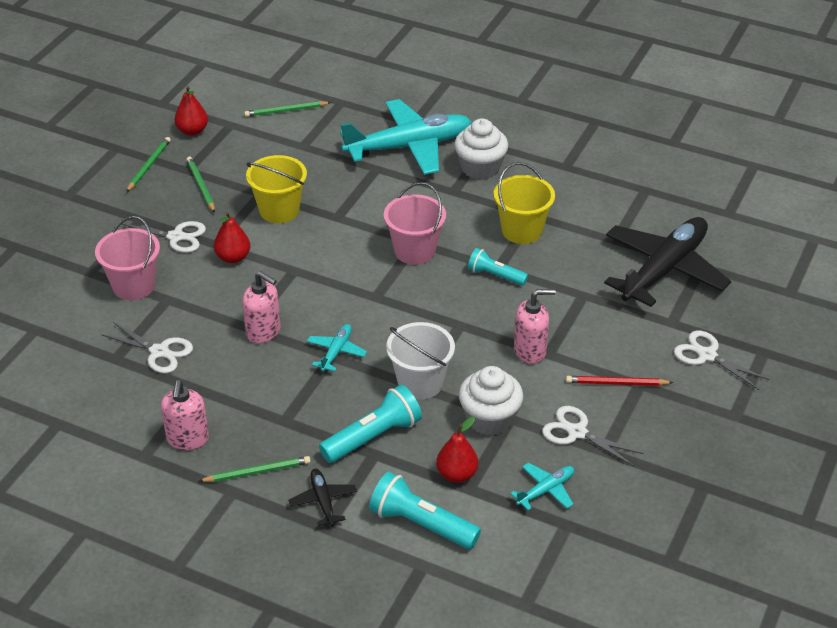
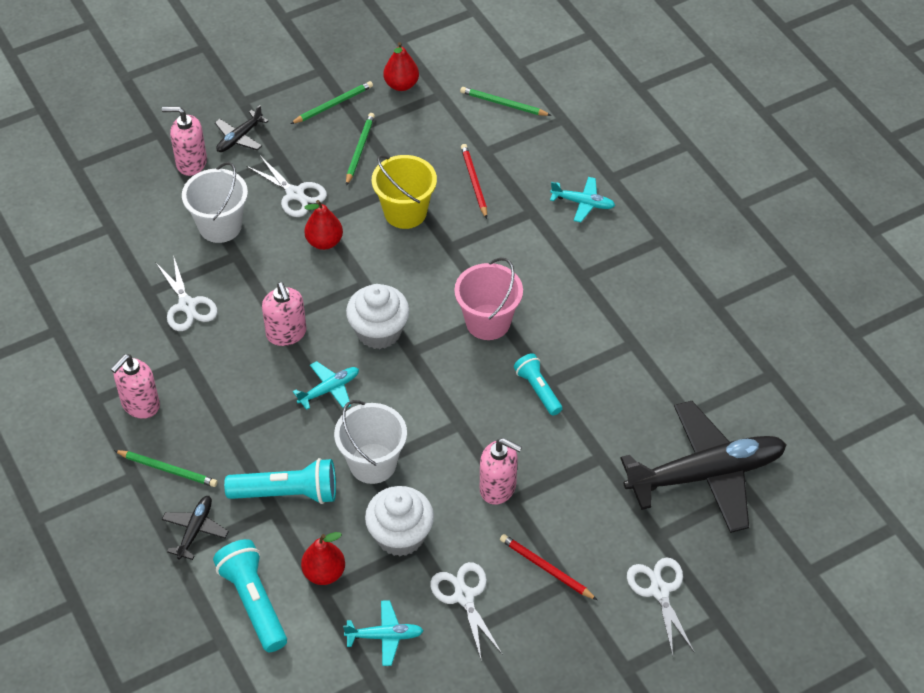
camera: 35 degrees right, 10 degrees up
(64, 254) = (191, 162): none -> pink soap dispenser
(90, 220) = (239, 138): none -> black plane
(133, 286) = (220, 226): pink bucket -> white bucket
(313, 168) = (474, 182): none -> red pencil
(409, 147) = (583, 203): turquoise plane -> turquoise plane, size x0.44
(480, 168) = (630, 263): white cupcake -> white cupcake (379, 331)
(521, 230) = (607, 354): yellow bucket -> none

